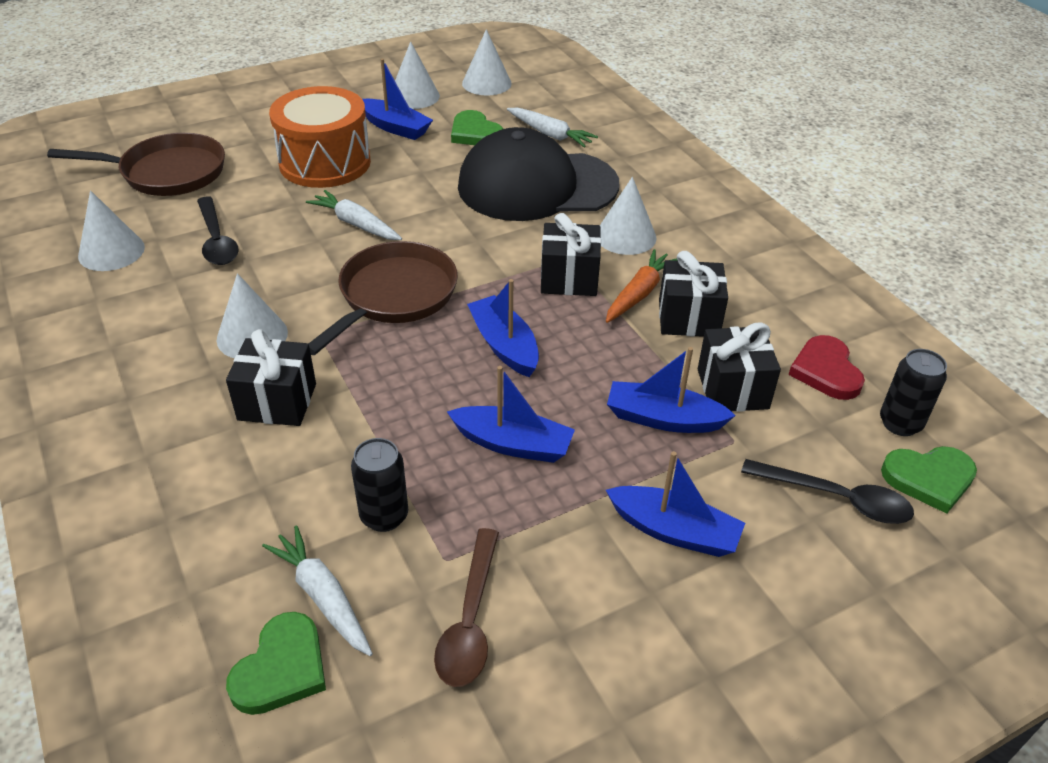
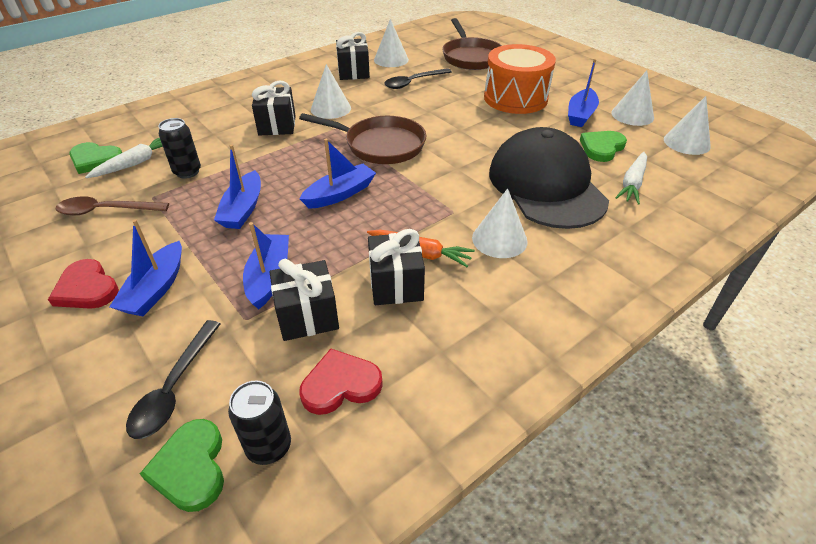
camera: 80 degrees right, 0 degrees up
(356, 224) = (451, 120): white carrot -> none
(569, 278) = (426, 214): black gift -> black gift (353, 72)
(665, 613) = (87, 288): none -> red heart

